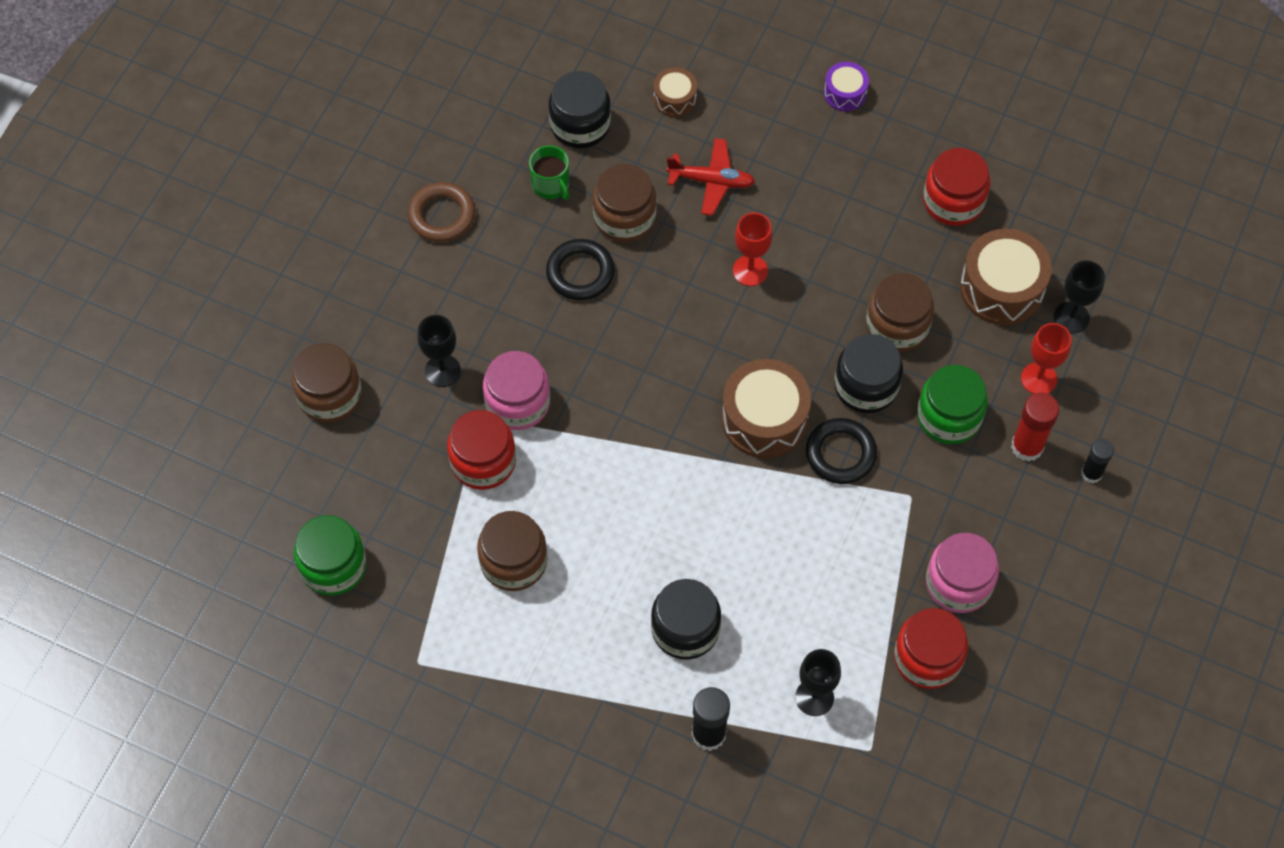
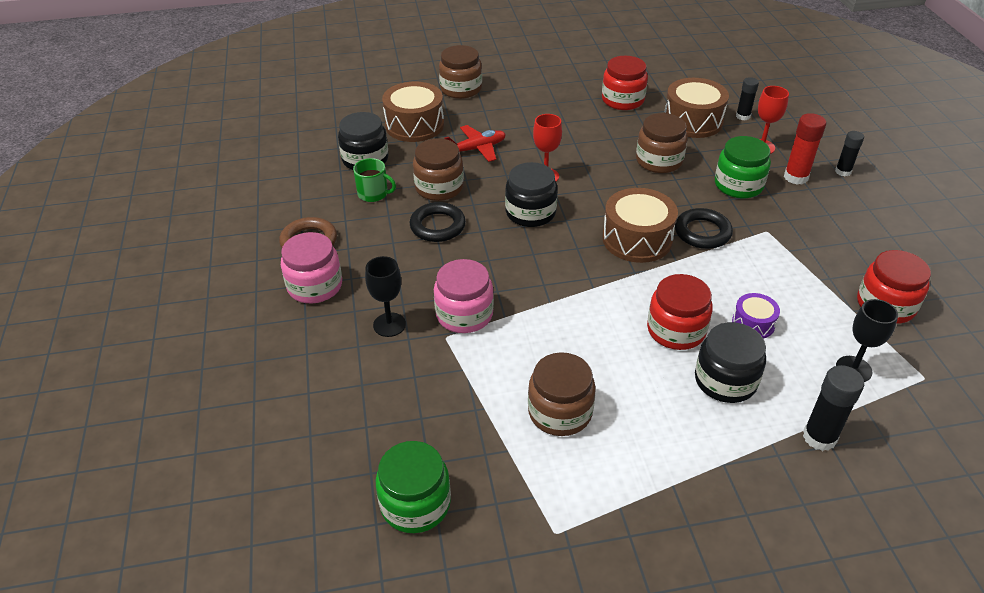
camera: 35 degrees left, 20 degrees down
(330, 395) = (310, 386): brown jar -> brown jar (461, 89)
(483, 461) = (473, 362): red jar -> red jar (676, 330)
(675, 98) = (414, 125): brown drum -> brown drum, size x1.86
(845, 93) = (512, 84): purple drum -> purple drum (753, 323)
(866, 386) = (676, 194): black jar -> black jar (530, 213)
(958, 583) = (849, 257): pink jar -> pink jar (315, 286)
(1071, 317) = (743, 116): black goblet -> black glue stick

